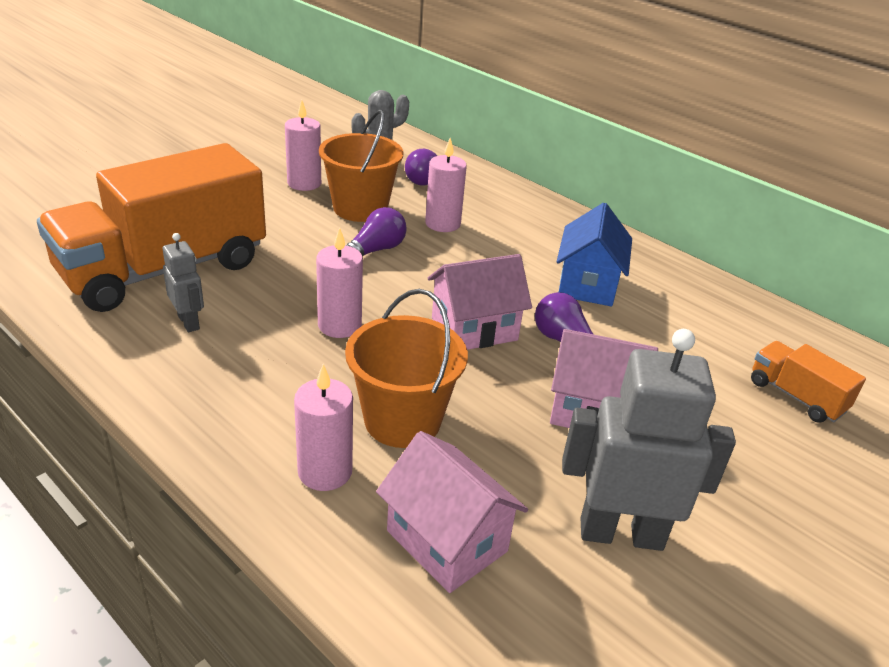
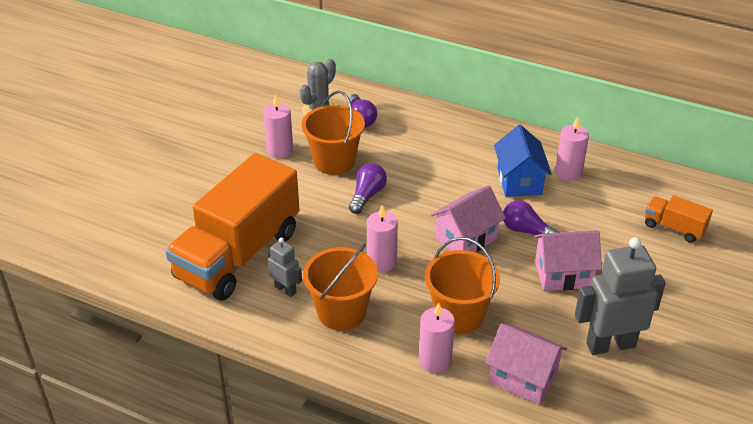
camera: 15 degrees left, 5 degrees up
(239, 369) = (341, 312): none -> orange bucket
(442, 224) = (399, 158): pink candle -> pink candle (568, 172)

